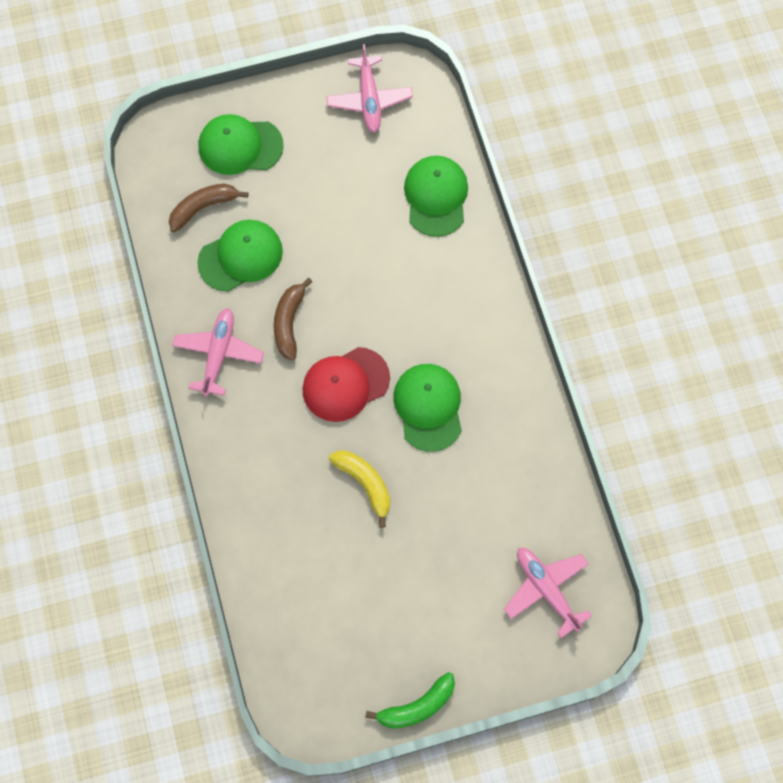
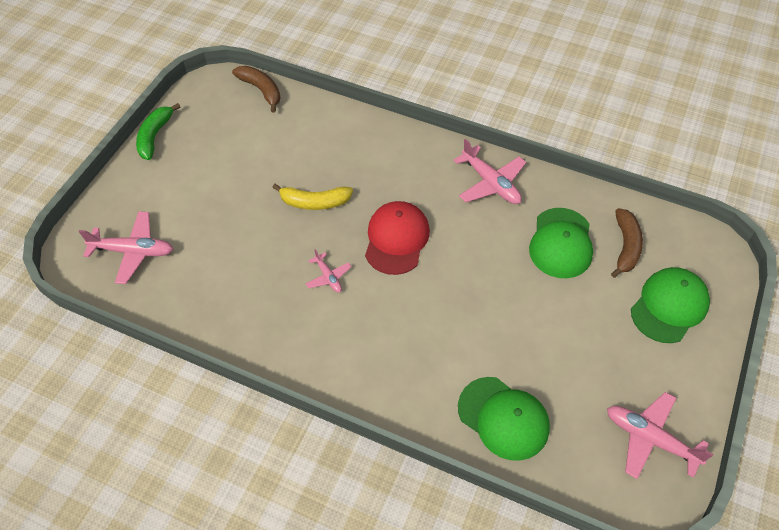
camera: 130 degrees right, 15 degrees down
(289, 323) = (477, 238): brown banana -> brown banana (261, 90)
(428, 407) = (328, 277): green cap -> pink plane

